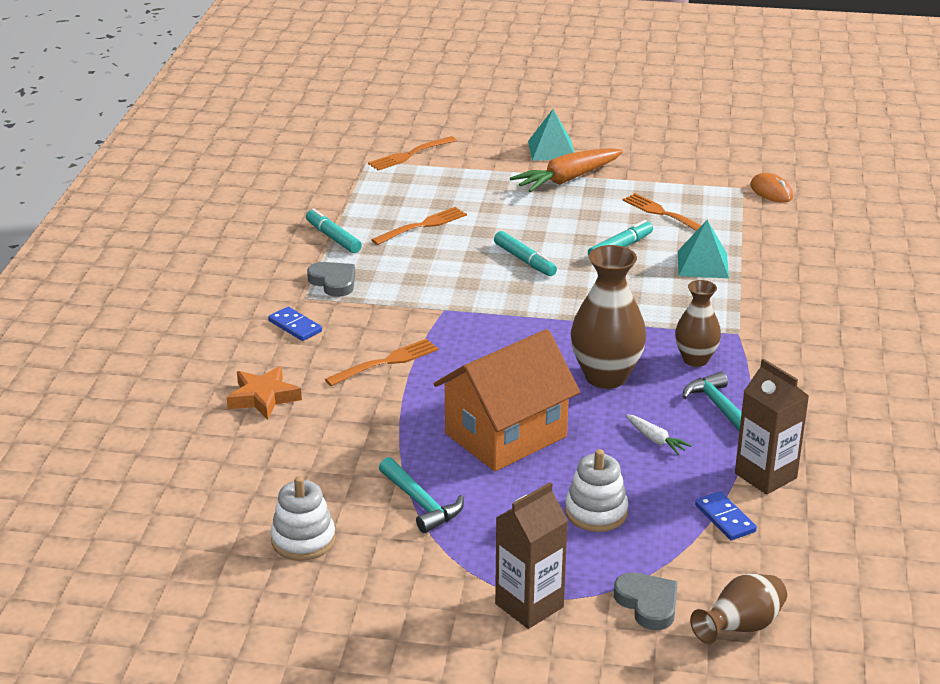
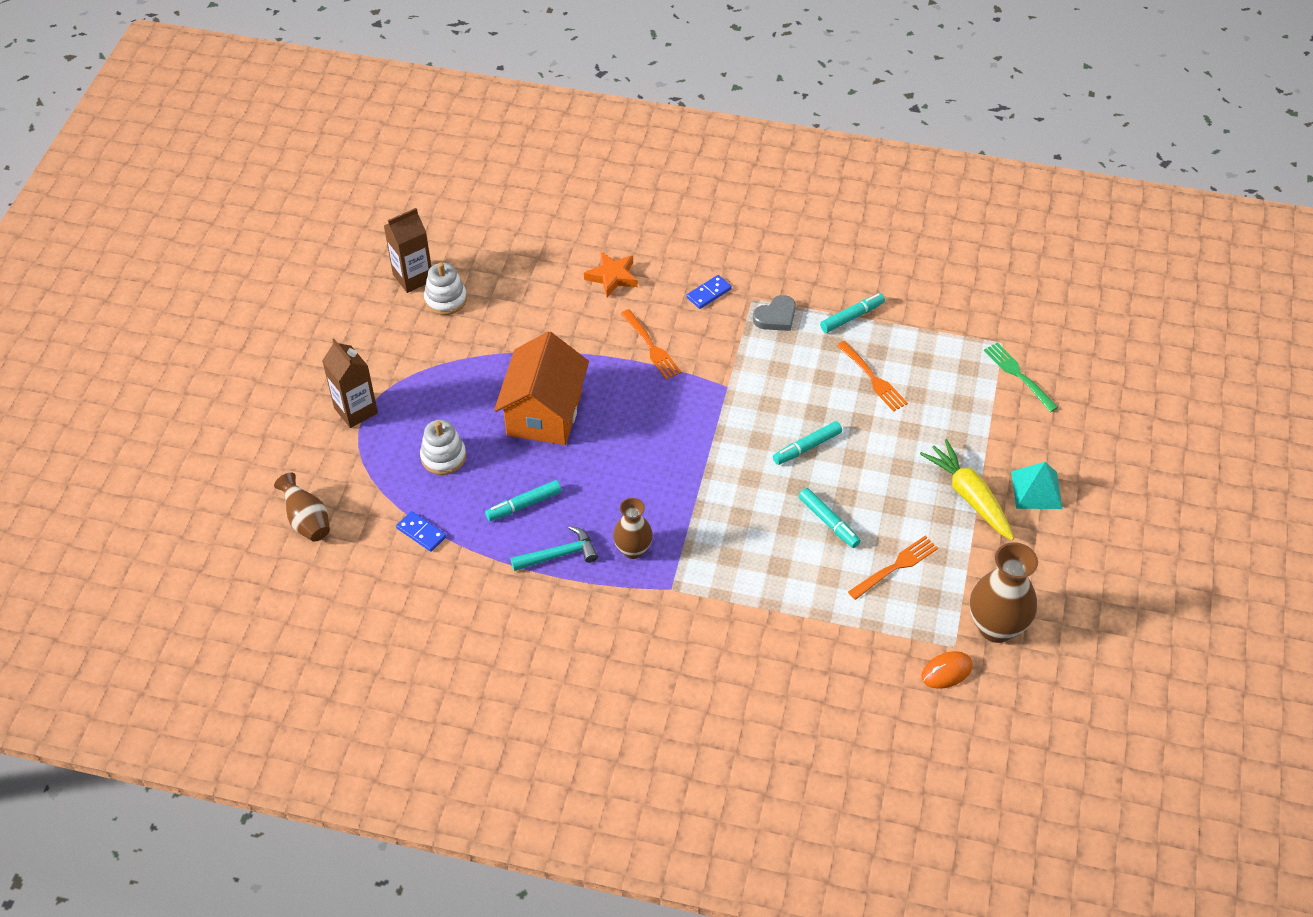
camera: 95 degrees right, 20 degrees up
(410, 155) = (1018, 375): orange fork -> green fork
(421, 503) = (472, 360): turquoise hammer -> none
(506, 435) = (544, 413): orange house -> orange house turned 45 degrees clockwise
(567, 179) = (969, 496): orange carrot -> yellow carrot
(606, 377) = (614, 484): brown vase -> brown vase (996, 627)
(648, 604) = (342, 473): grey heart -> none
(655, 440) = (524, 505): white carrot -> turquoise marker
(702, 264) = (794, 583): turquoise pyramid -> none
(725, 518) = (421, 533): blue domino -> blue domino turned 60 degrees clockwise
(765, 475) = (466, 568): brown carton -> brown carton (413, 277)

